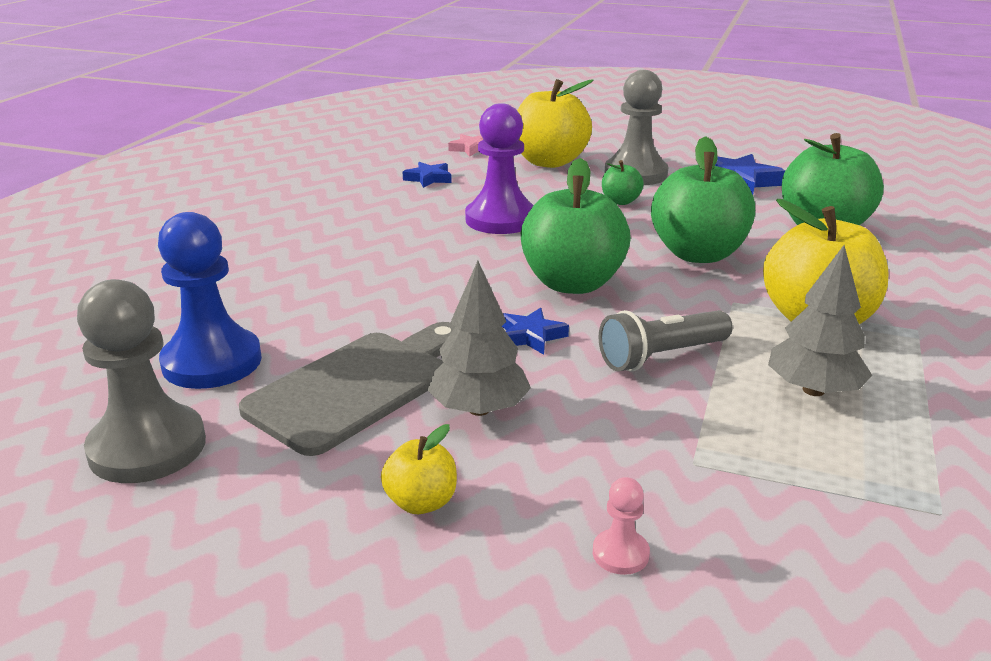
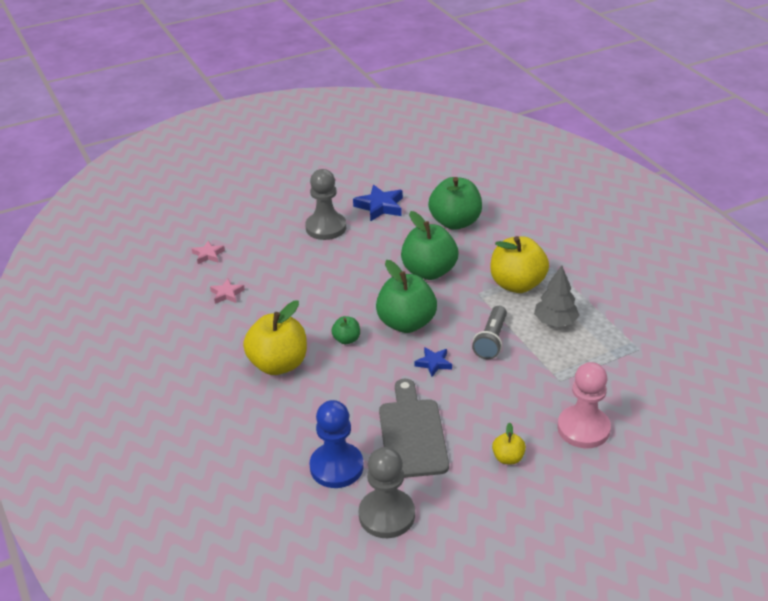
camera: 45 degrees left, 10 degrees up
(428, 179) = (227, 294): blue star -> pink star
(479, 409) = (468, 410): grey tree -> none
(500, 220) = (314, 302): purple pawn -> none
(549, 162) = (268, 242): yellow apple -> yellow apple (278, 364)
(620, 201) = (348, 254): green apple -> green apple (346, 339)
(620, 554) = (583, 428): pink pawn -> pink pawn, size x2.32

